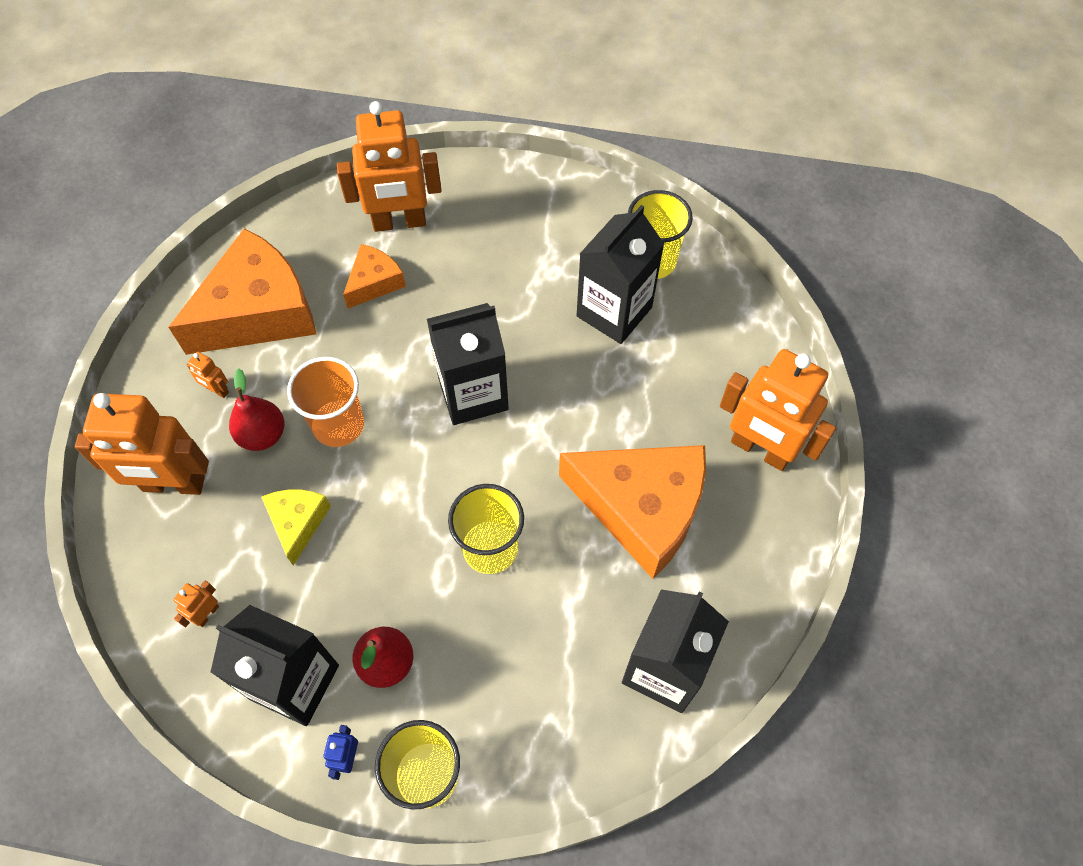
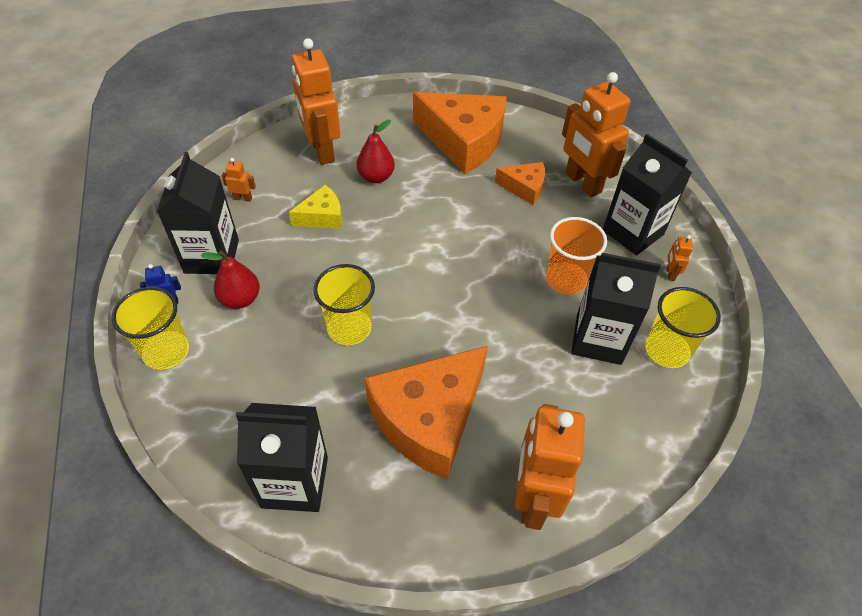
camera: 65 degrees right, 10 degrees down
(217, 390) = (396, 145): orange robot -> orange robot (670, 273)
(338, 425) = (403, 210): orange cup -> orange cup (566, 279)
(473, 393) = (469, 274): black carton -> black carton (633, 232)
(641, 509) = (428, 419): orange cheese -> orange cheese turned 45 degrees clockwise

